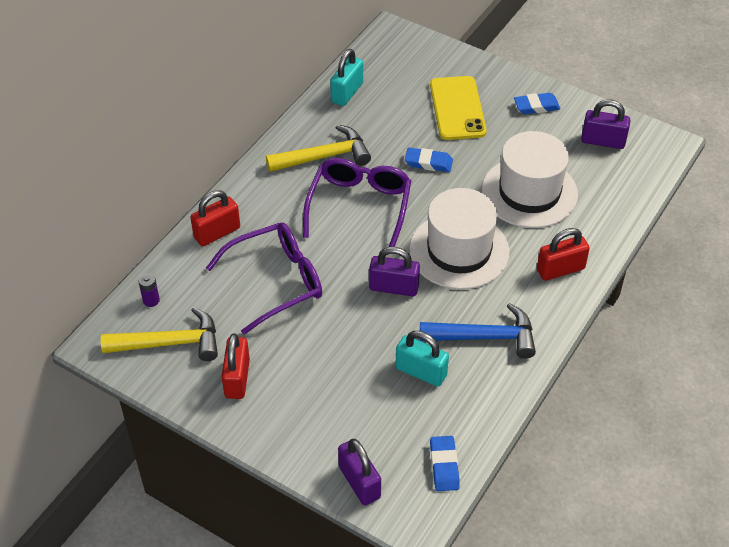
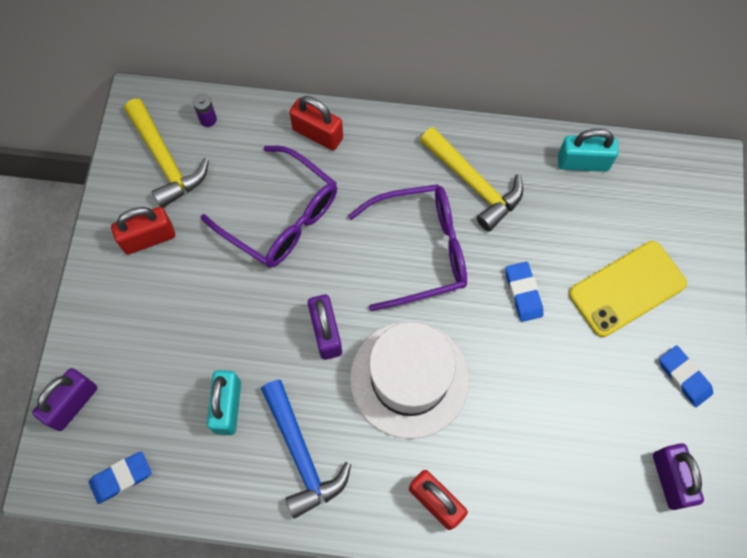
camera: 65 degrees right, 20 degrees up
(529, 192) = (537, 422): white hat -> none

